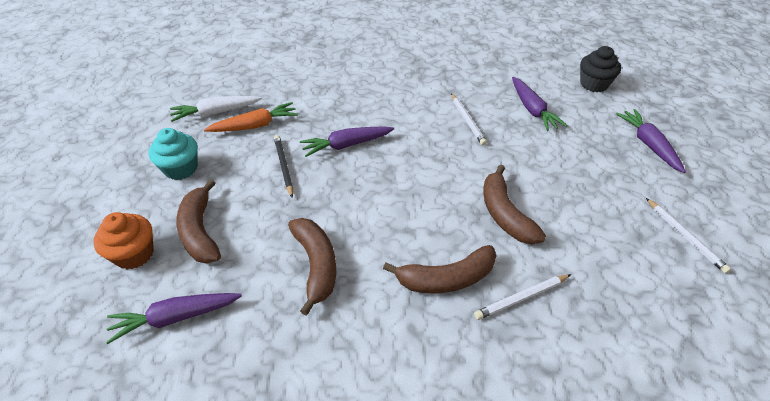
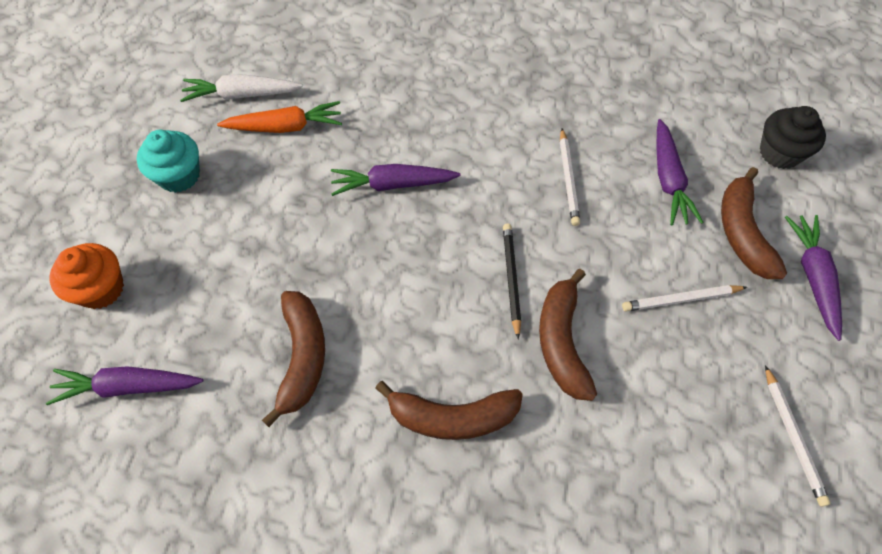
camera: 15 degrees right, 15 degrees up
(200, 231) = (181, 275): brown banana -> brown banana (742, 232)
(284, 166) = (304, 201): black pencil -> black pencil (511, 279)
(521, 298) = (535, 468): white pencil -> white pencil (680, 299)

